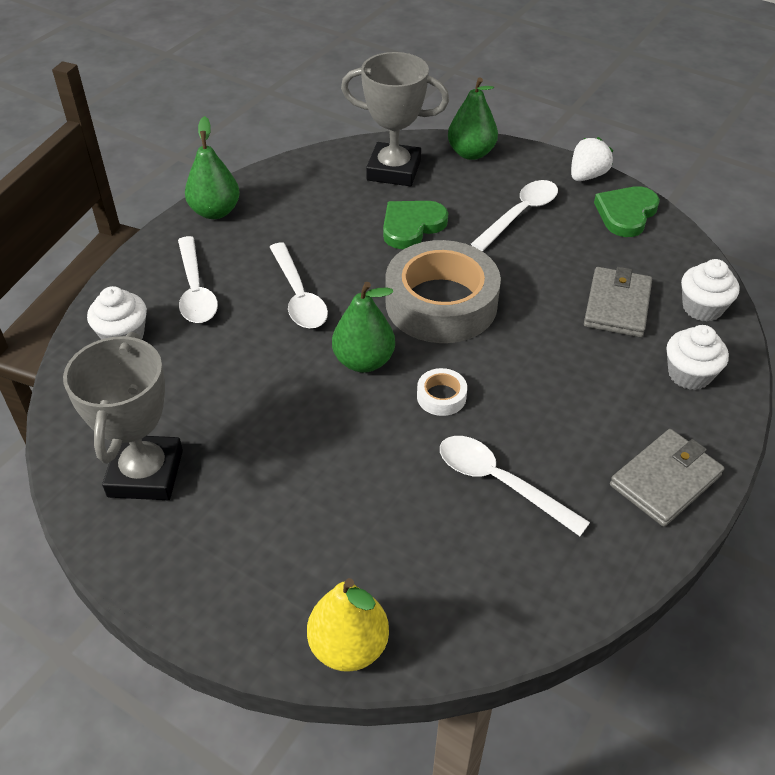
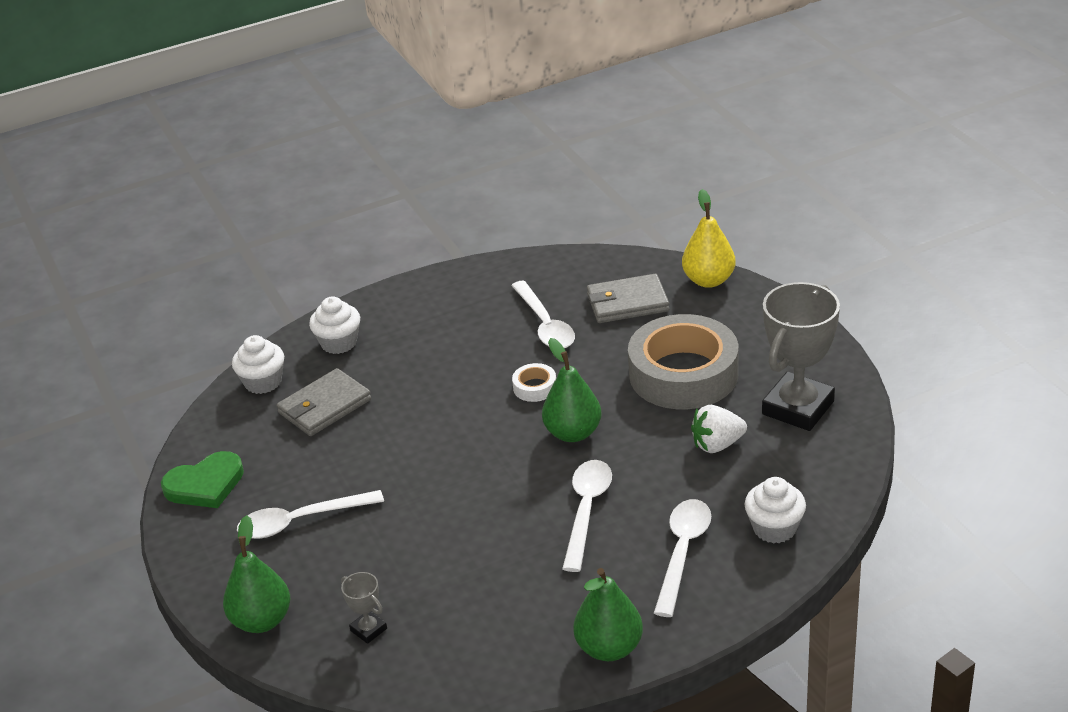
camera: 145 degrees left, 10 degrees down
(393, 170) = (368, 630): grey trophy -> grey trophy, size x0.44
(411, 226) = (417, 548): green heart -> none
(441, 303) = (465, 459): grey tape -> grey tape (683, 374)
(587, 176) = (183, 541): white strawberry -> white strawberry (717, 445)
(665, 480) = (437, 293): grey wallet -> grey wallet (627, 303)

